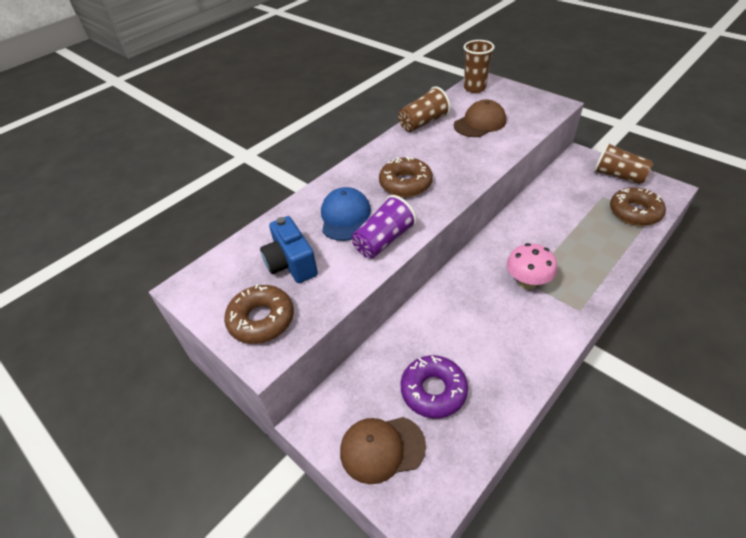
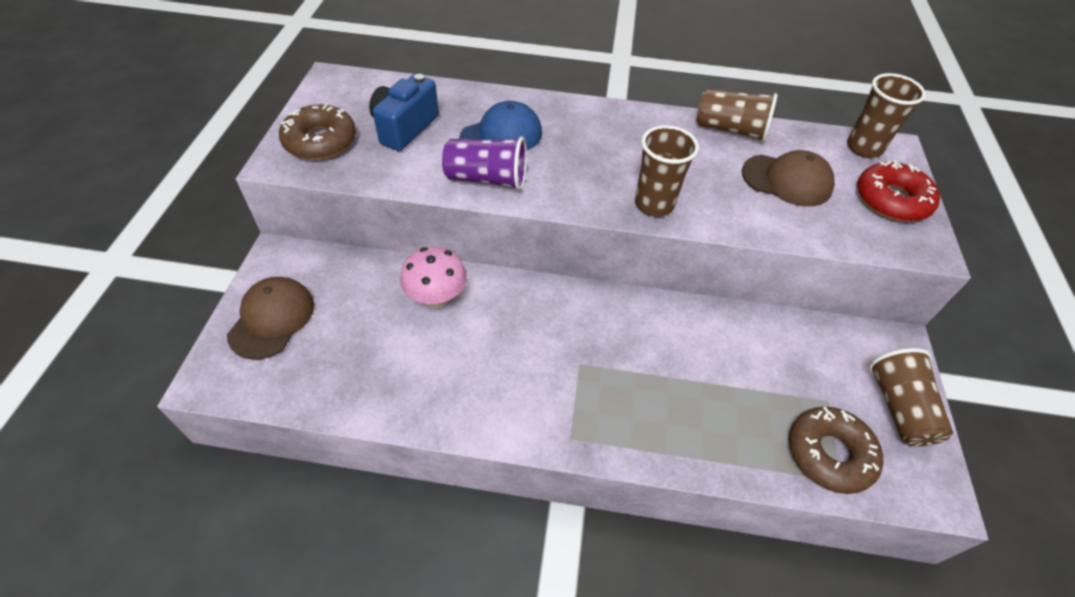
camera: 50 degrees right, 5 degrees up
(382, 448) = (272, 319): brown cap -> brown cap turned 60 degrees clockwise
(405, 183) = (597, 159): brown donut -> none
(433, 390) = (361, 333): purple donut -> none
(463, 178) = (654, 204): none -> brown cup
(519, 98) = (891, 200): none -> red donut
(527, 282) = (579, 364): pink mushroom -> pink mushroom (436, 298)

